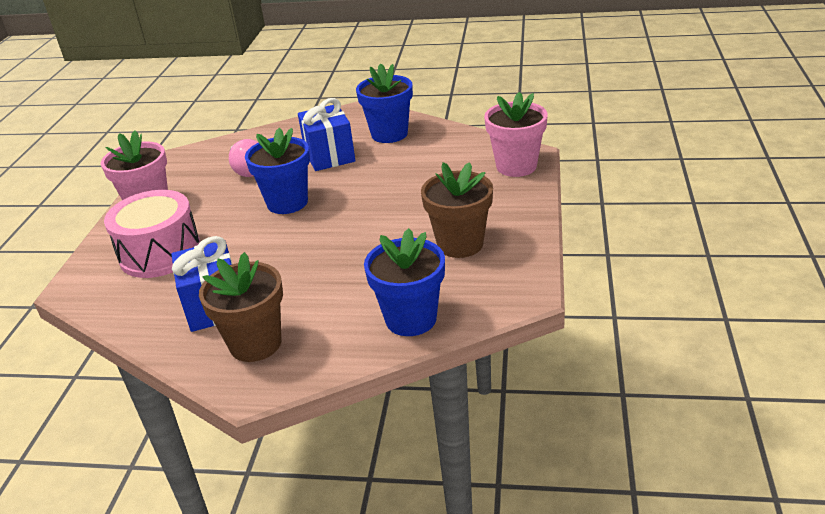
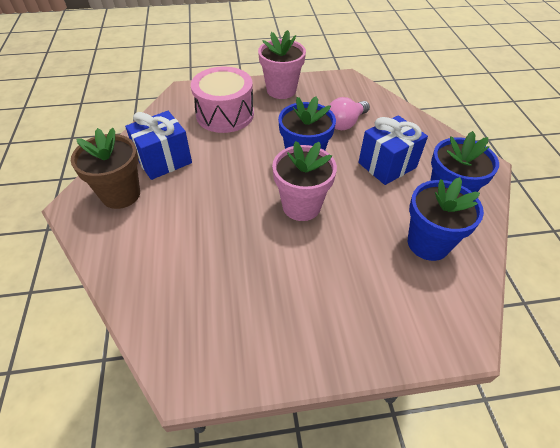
camera: 70 degrees right, 15 degrees up
(411, 319) = (145, 285): blue flower pot -> blue flower pot (428, 243)
(460, 244) = (262, 301): brown flower pot -> none
(516, 166) = (430, 329): pink flower pot -> pink flower pot (301, 206)

